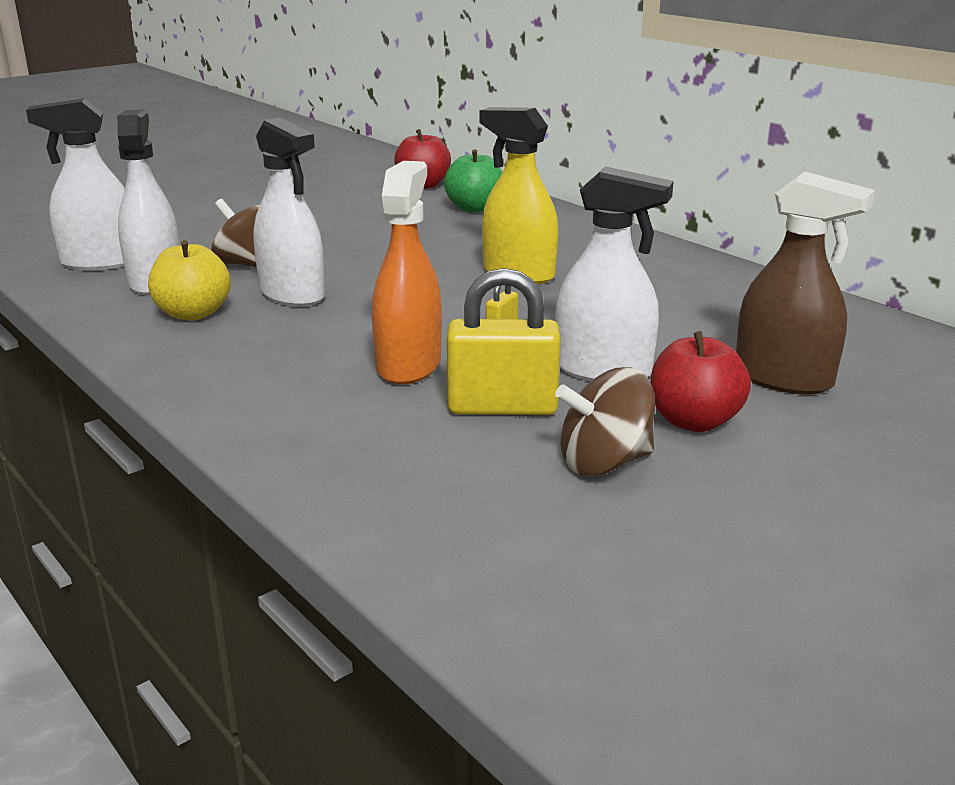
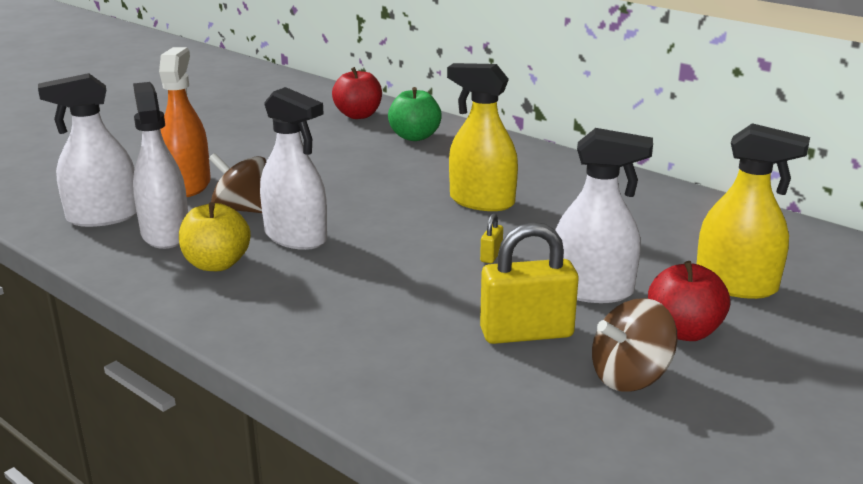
camera: 10 degrees left, 0 degrees up
(408, 365) = (430, 300): orange spray bottle -> orange spray bottle (188, 185)
(783, 379) = (736, 285): brown spray bottle -> yellow spray bottle

